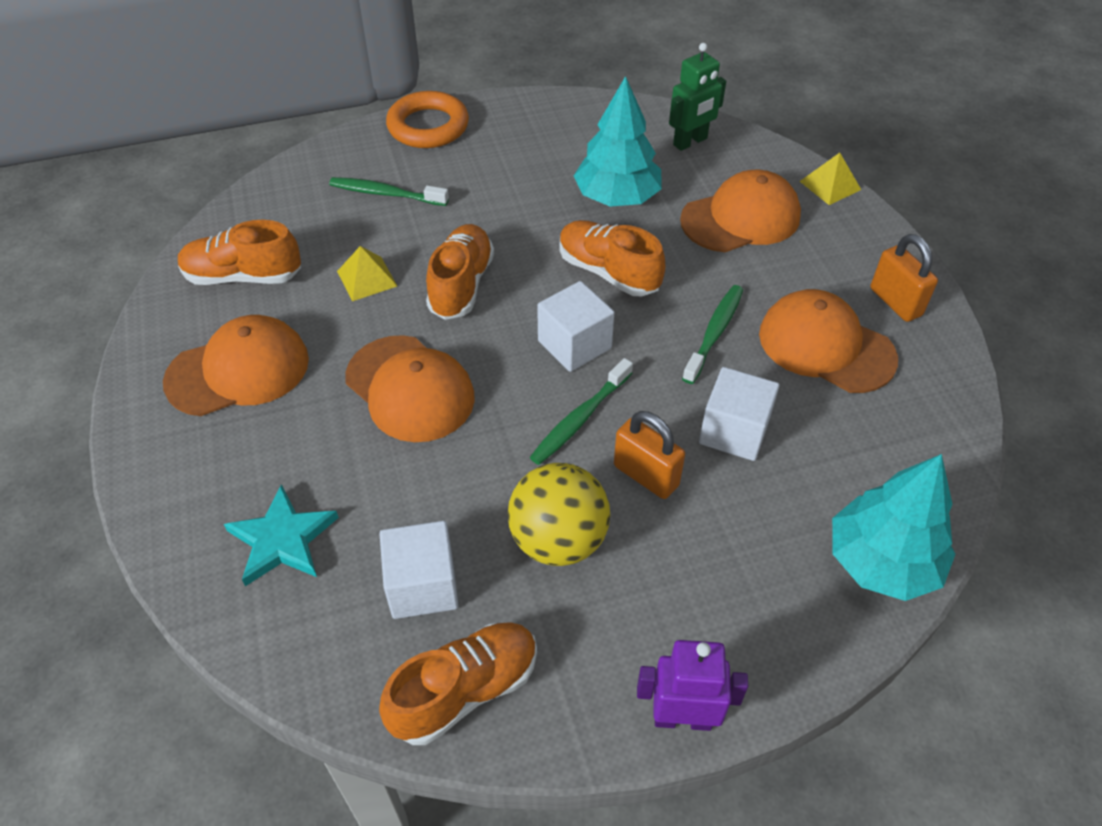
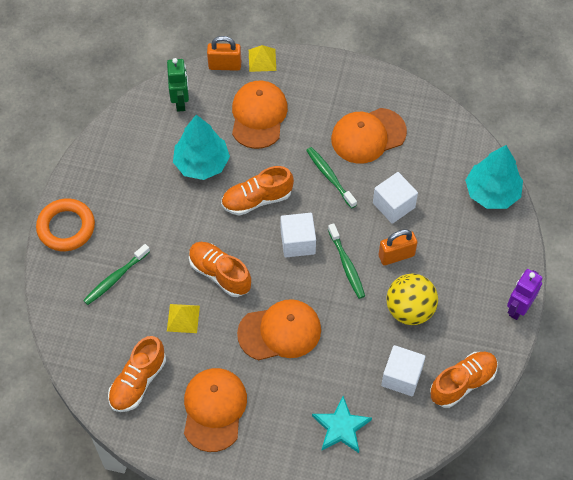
camera: 60 degrees left, 10 degrees up
(465, 690) = (462, 383): orange shoe -> orange shoe turned 60 degrees clockwise
(895, 302) = (360, 88): orange padlock -> orange padlock (225, 65)

